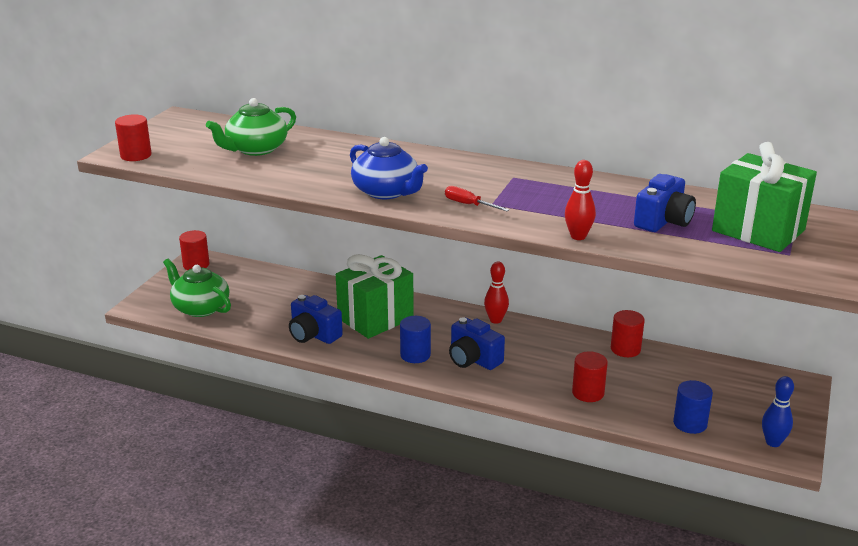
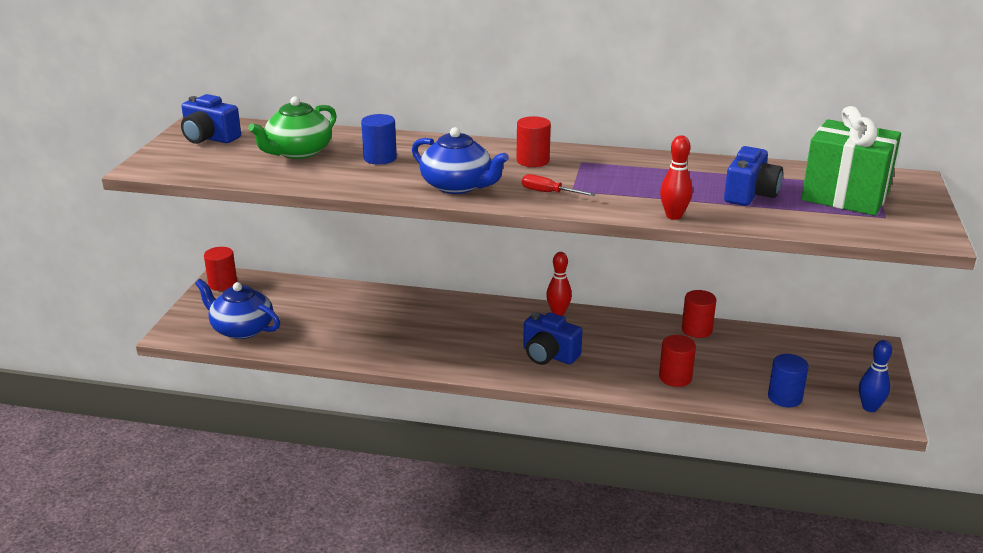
camera: 10 degrees left, 0 degrees up
(136, 155) = (167, 167): red cylinder -> red cylinder (533, 161)
(200, 308) = (241, 329): green teapot -> blue teapot
(313, 335) = (374, 346): blue camera -> blue camera (209, 138)
(375, 318) = (434, 323): green gift -> none
(415, 355) = (488, 356): blue cylinder -> blue cylinder (380, 158)

